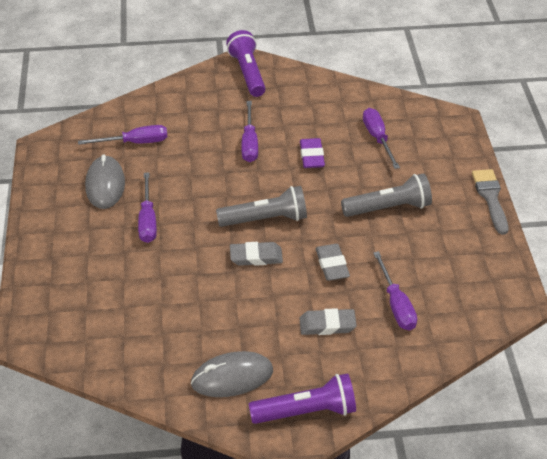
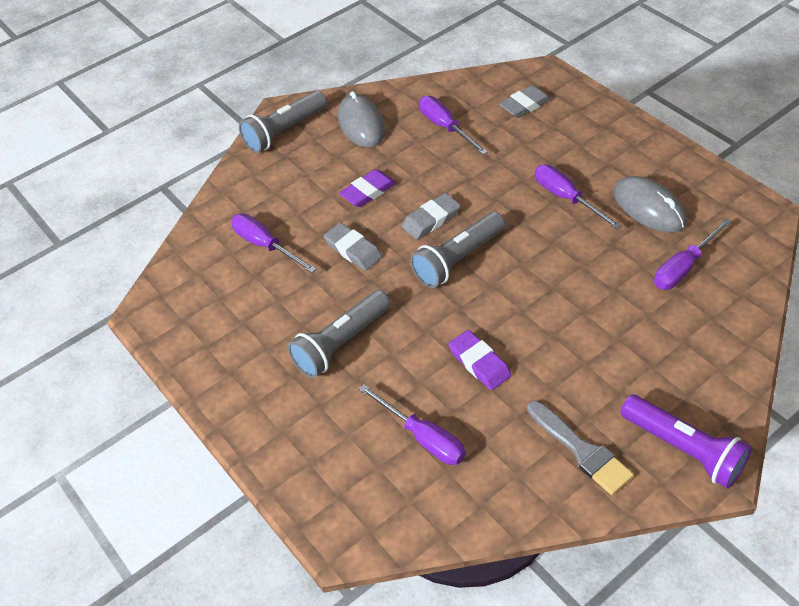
camera: 150 degrees right, 5 degrees up
(232, 377) = (361, 124): grey mouse -> grey mouse turned 60 degrees counterclockwise
(249, 143) = (565, 339): purple screwdriver -> purple screwdriver (445, 127)
(282, 306) = (368, 191): none -> purple eraser
(306, 411) = (284, 131): purple flashlight -> grey flashlight
(327, 325) = (316, 197): grey eraser -> grey eraser (525, 105)
(490, 198) = (230, 424): grey brush -> grey brush (581, 450)

